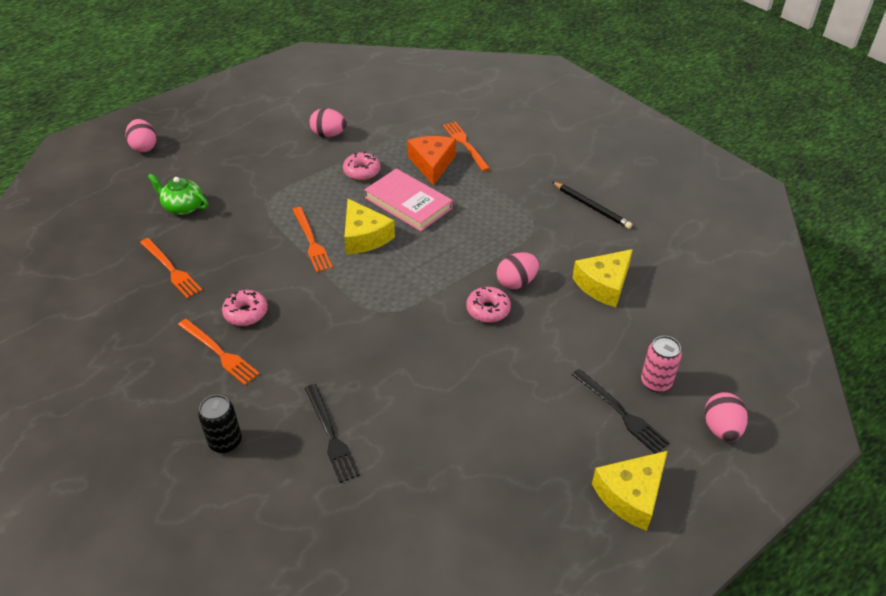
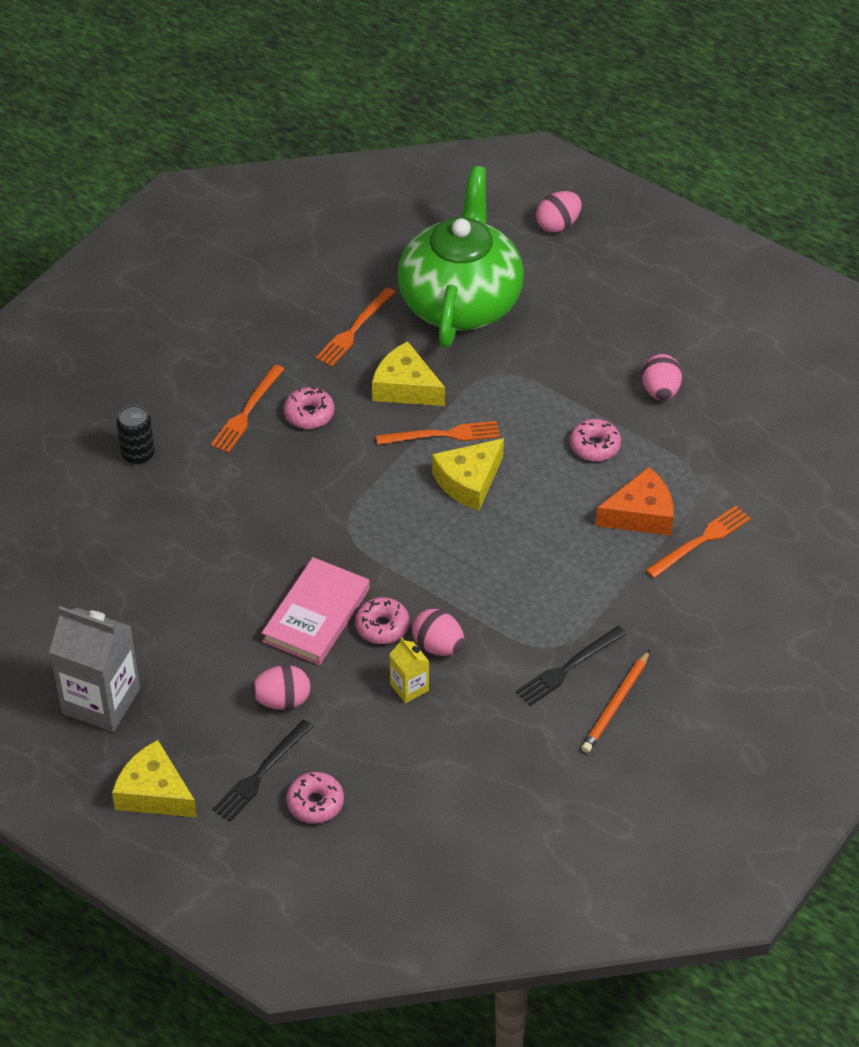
camera: 75 degrees right, 5 degrees up
(183, 207) = (461, 301): green teapot -> green teapot, size x2.43
(311, 241) = (443, 435): orange fork -> orange fork turned 150 degrees counterclockwise
(331, 435) = (166, 532): black fork -> black fork (568, 667)
(408, 203) = (548, 508): pink book -> pink book (316, 615)
(516, 522) = (101, 701): none -> grey carton
(552, 305) = (409, 687): none -> yellow carton
(591, 207) = (616, 704): black pencil -> orange pencil
(603, 284) = (464, 735): yellow cheese -> yellow cheese (405, 387)
(656, 382) = (315, 803): pink can -> pink donut
(721, 428) = (263, 870): pink egg -> pink egg (282, 700)

